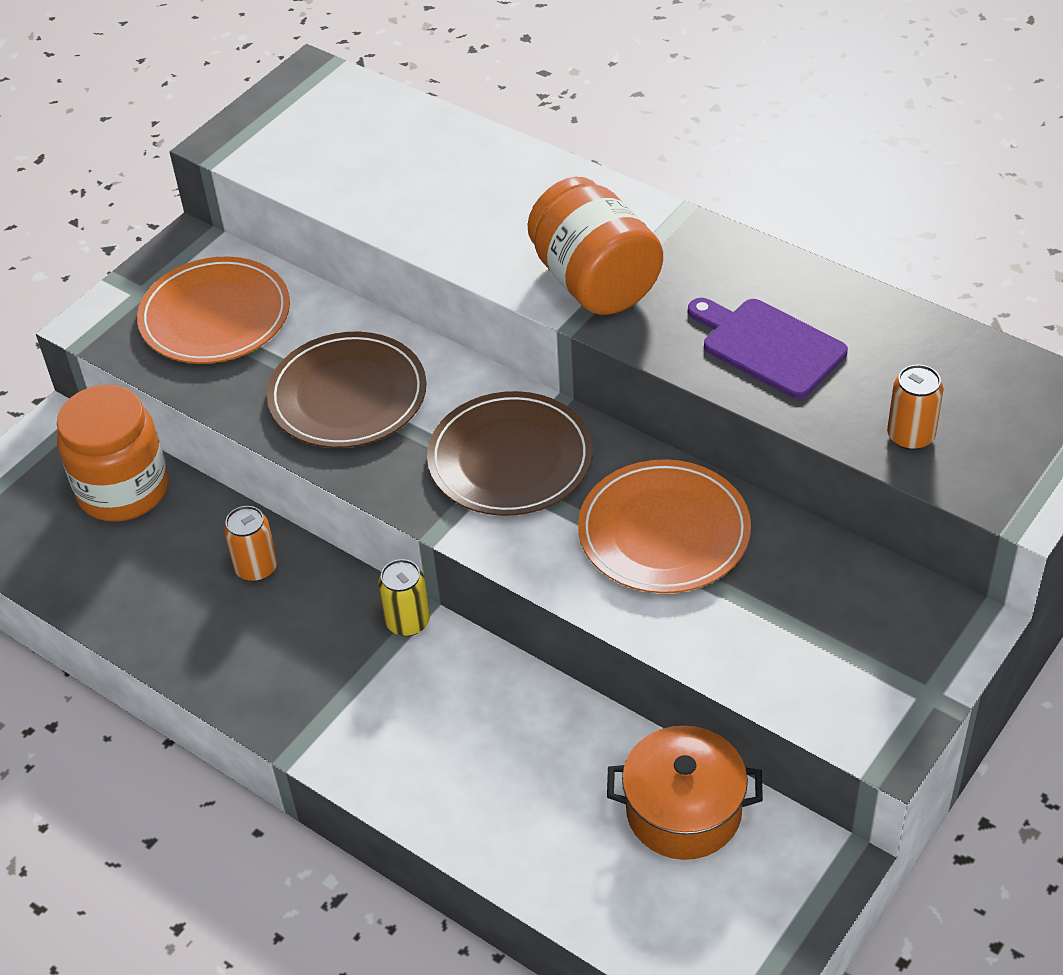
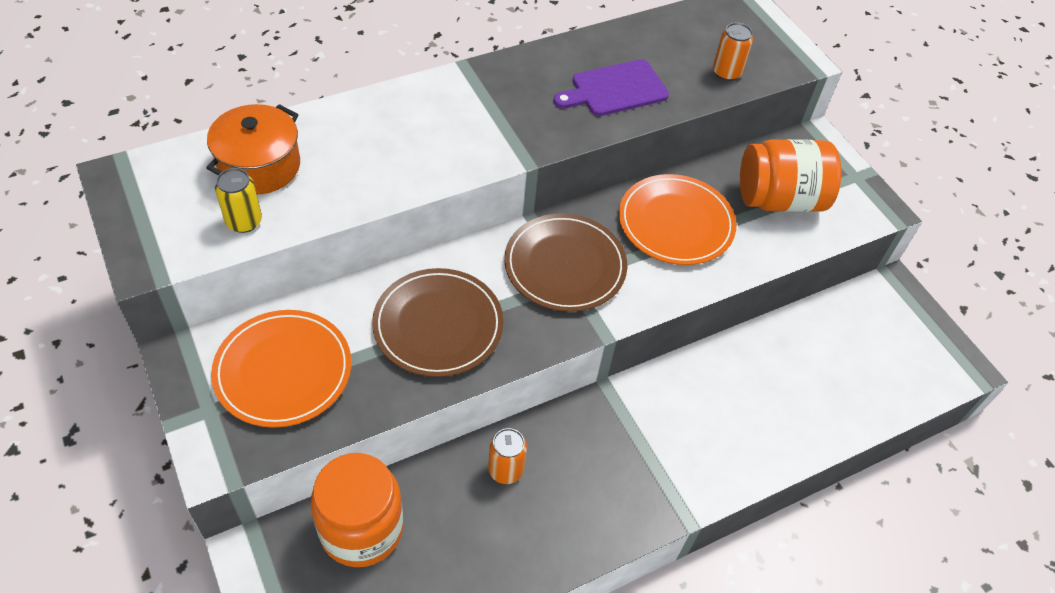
camera: 70 degrees left, 5 degrees up
(408, 622) = (612, 401): yellow can -> yellow can (244, 221)
(595, 281) = (496, 133): orange jar -> orange jar (779, 199)
(683, 811) = (831, 331): orange pot -> orange pot (259, 166)

